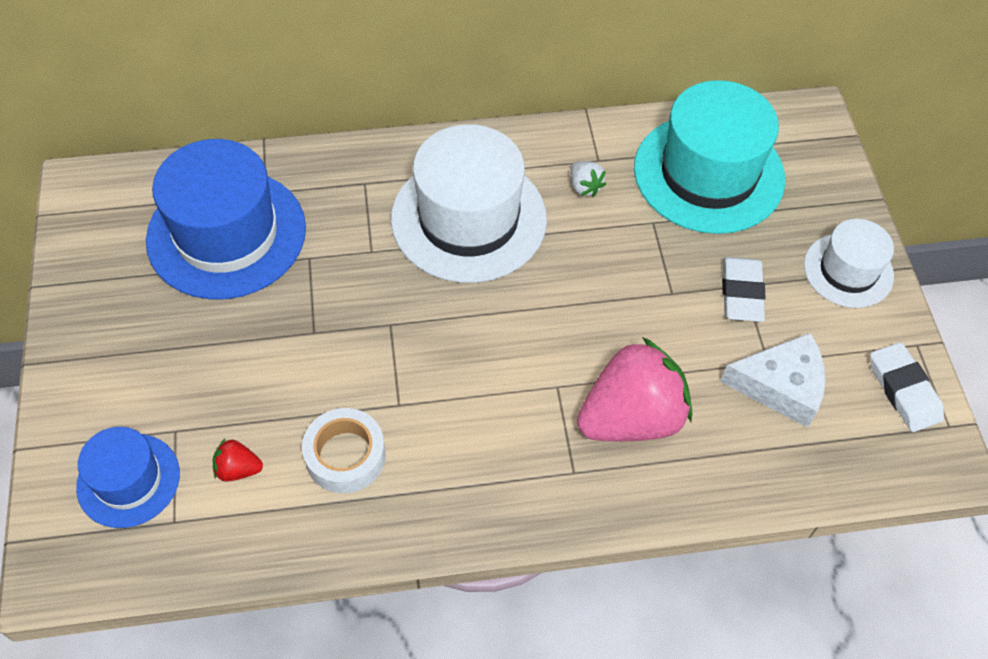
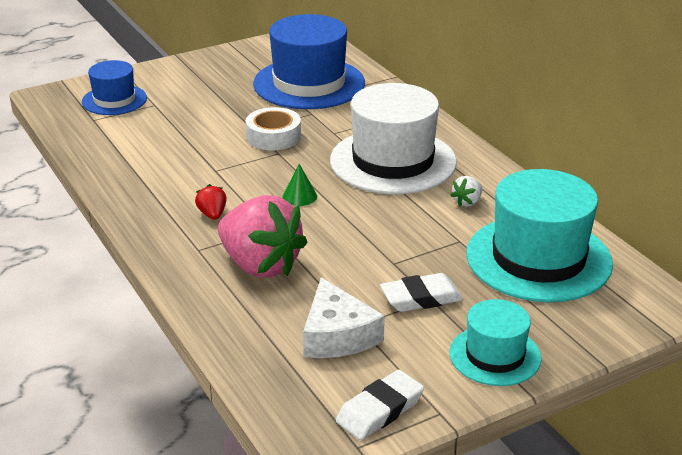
camera: 70 degrees right, 25 degrees down
(238, 469) = (138, 129): red strawberry -> red strawberry (212, 214)
(345, 456) = (165, 160): white tape -> white tape (273, 136)
(503, 334) = (299, 196): none -> green cone
(848, 270) = (495, 355): white hat -> turquoise hat

